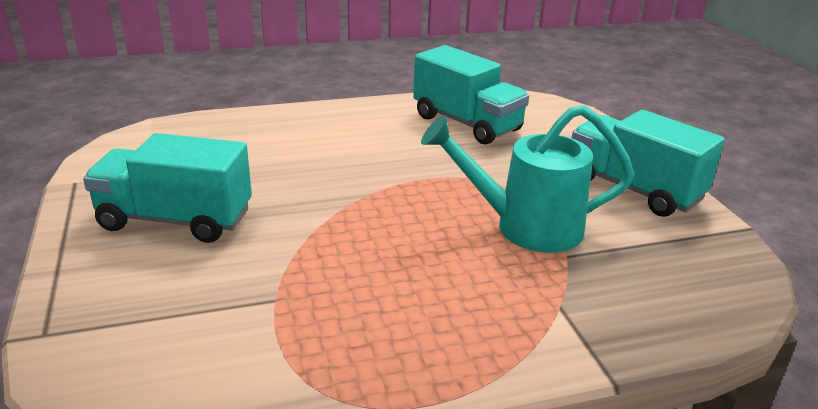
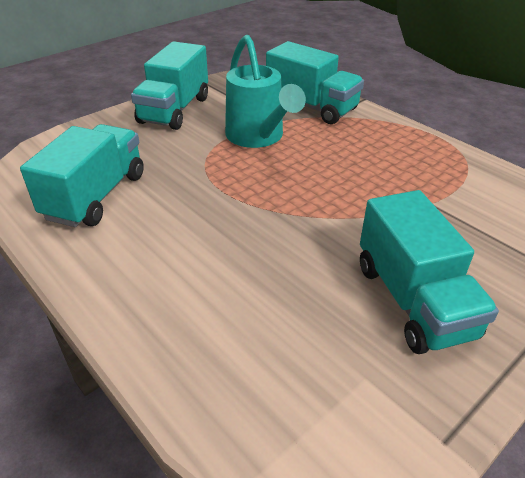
camera: 115 degrees left, 10 degrees up
(601, 303) = (311, 107): none -> turquoise truck

